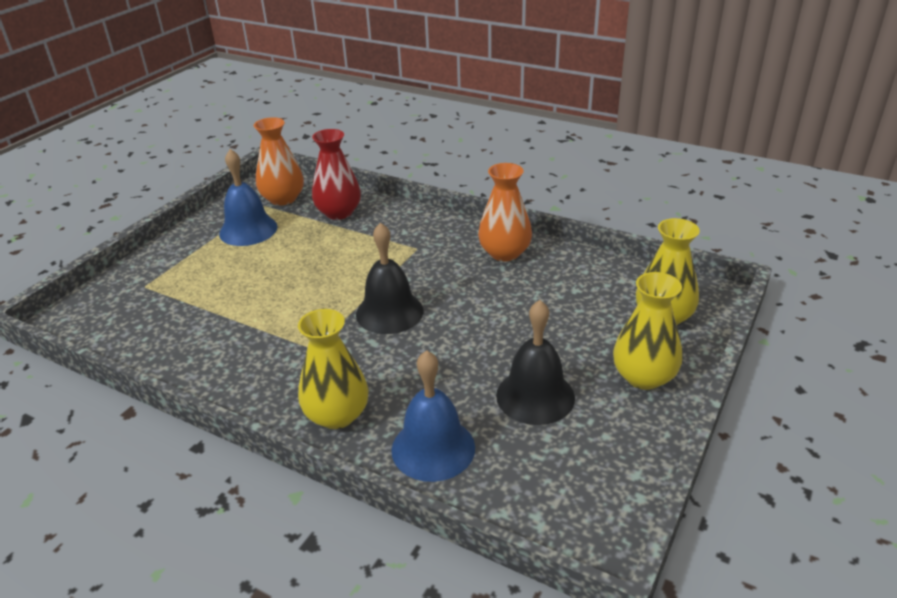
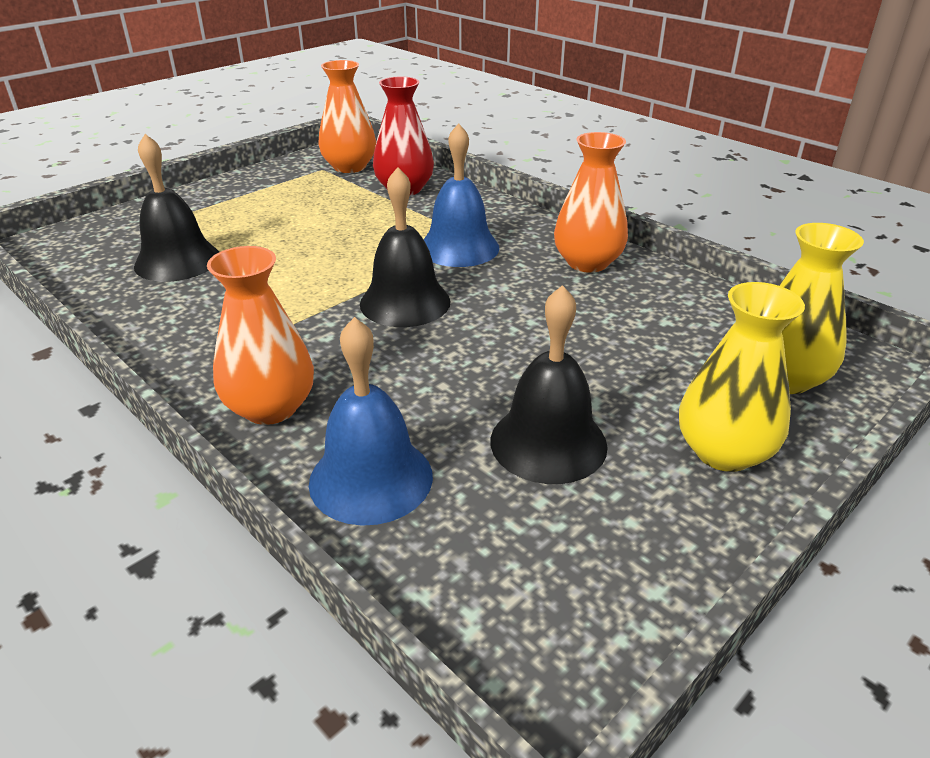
camera: 15 degrees right, 0 degrees up
(192, 312) = (177, 261): none -> black bell
(248, 230) = (292, 190): blue bell -> blue bell (459, 247)
(337, 415) = (270, 407): yellow vase -> orange vase

